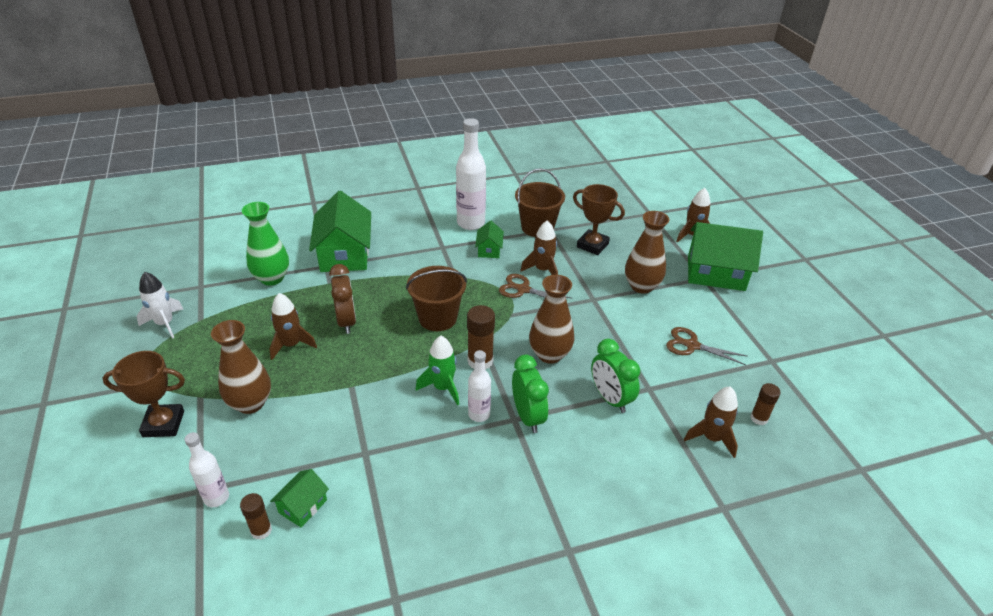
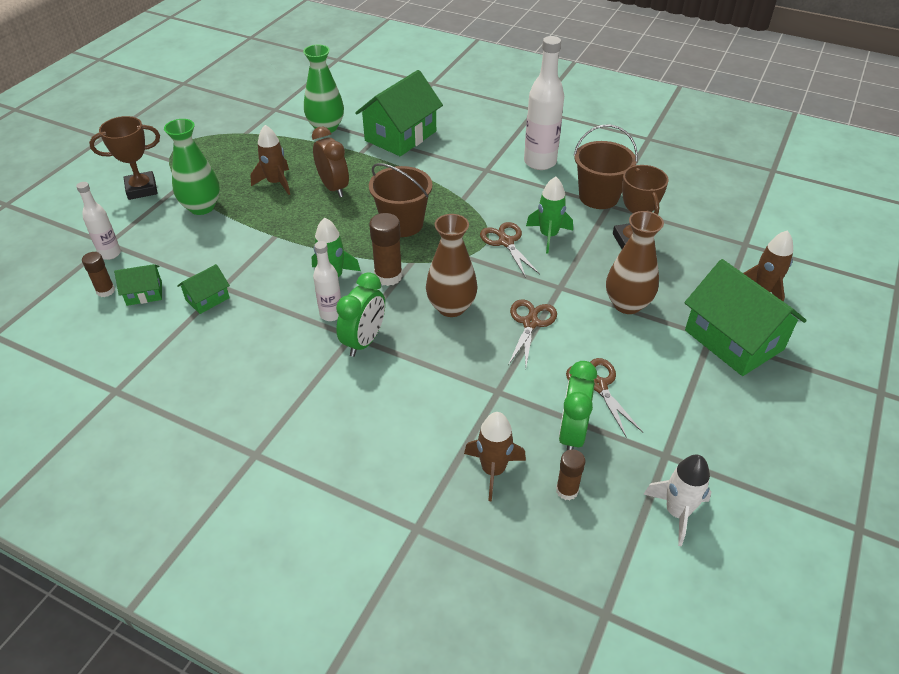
camera: 45 degrees right, 5 degrees up
(163, 424) = (141, 189): brown trophy -> brown trophy turned 60 degrees counterclockwise
(165, 324) = (222, 124): white rocket -> white rocket (677, 512)
(250, 403) = (202, 207): brown vase -> green vase
(346, 321) = (333, 188): brown clock -> brown clock turned 60 degrees counterclockwise
(489, 250) = (524, 193): green house -> green house (207, 299)
(542, 270) = (548, 236): brown rocket -> green rocket
(608, 333) = (530, 323): none -> brown scissors
(610, 399) = (450, 375): green clock -> green clock (572, 434)

